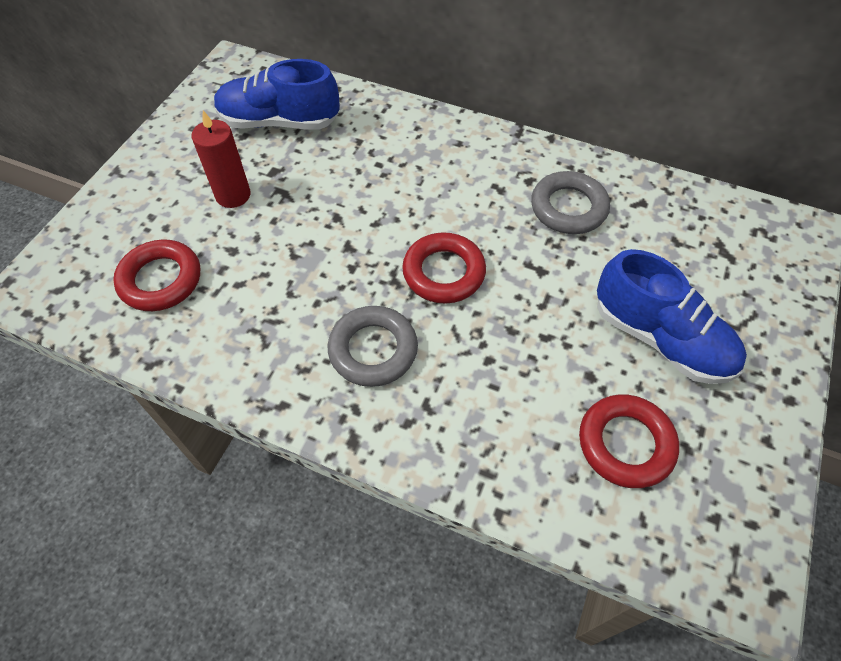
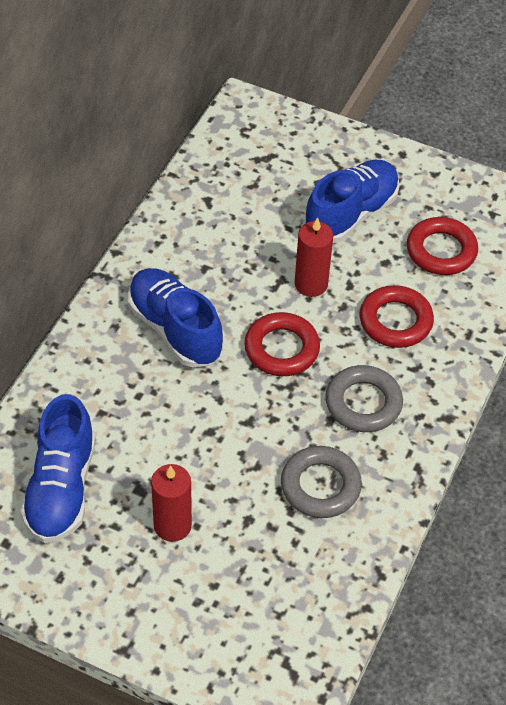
camera: 90 degrees left, 5 degrees down
(160, 280) = (284, 579): red ring -> red ring (395, 321)
(460, 185) = (175, 329): none -> blue shoe
(539, 298) = (311, 284): none -> red candle
(568, 208) = (210, 251): grey ring -> grey ring (320, 486)

